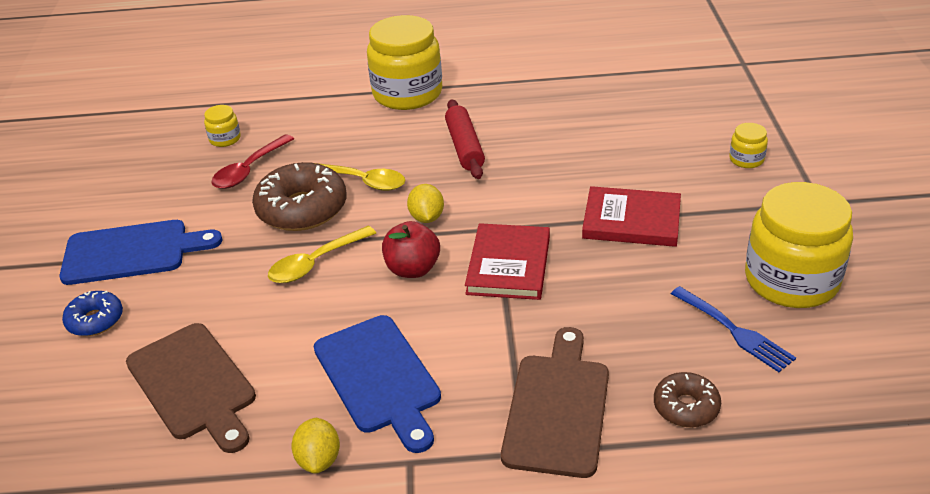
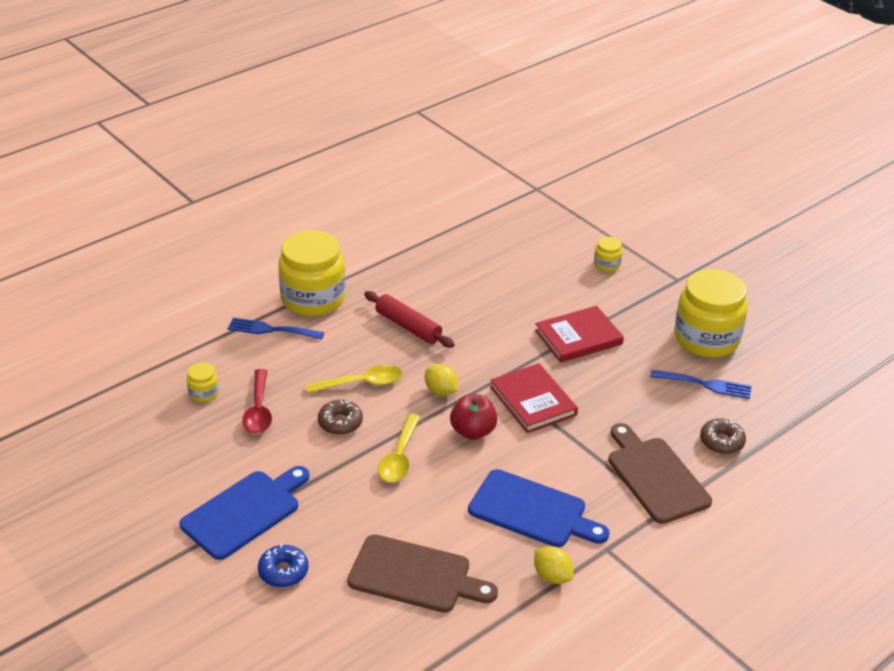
camera: 40 degrees left, 0 degrees up
(302, 209) = (340, 423): brown donut -> brown donut, size x0.55
(341, 107) = (271, 330): none -> blue fork

